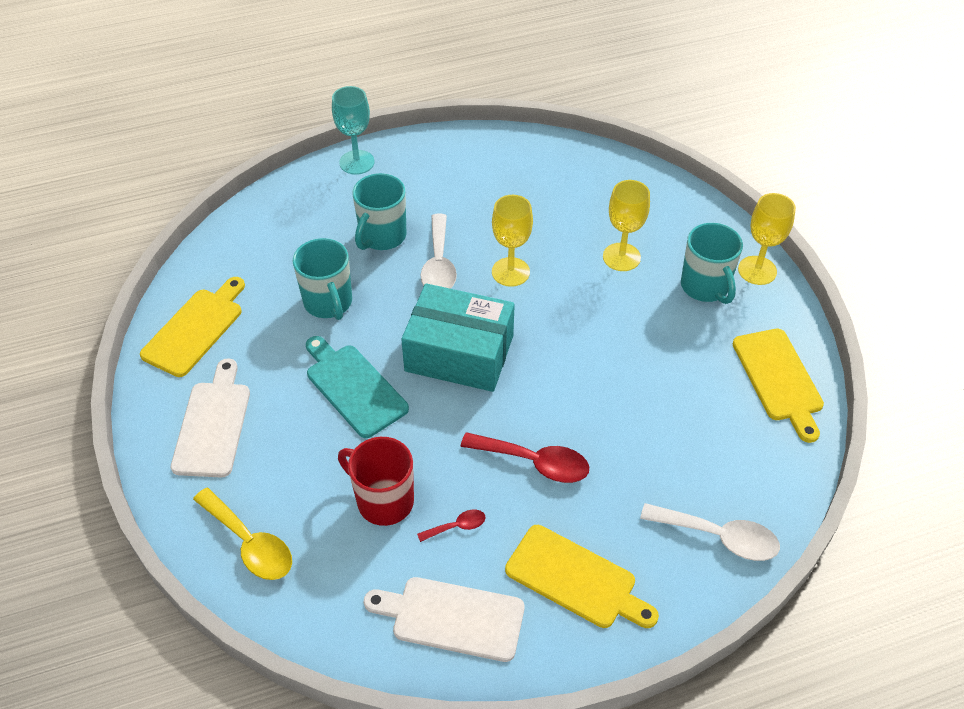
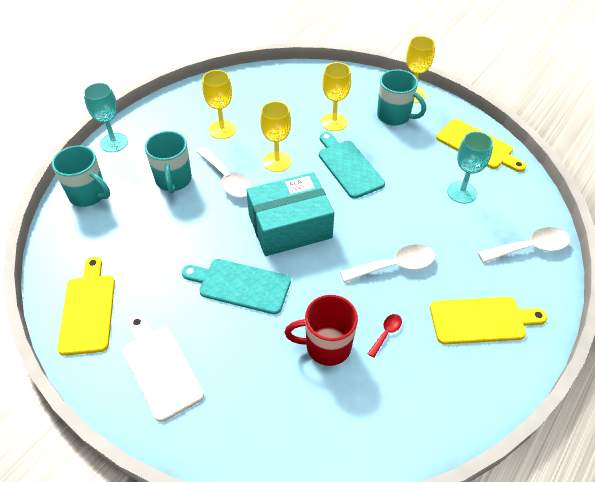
camera: 35 degrees left, 0 degrees up
(250, 543) = (262, 434): yellow spoon -> none
(328, 303) = (173, 240): turquoise mug -> turquoise mug (89, 195)
(452, 618) = (436, 392): white cutting board -> none
(482, 203) = (222, 130): none -> yellow goblet
(534, 462) = (395, 266): red spoon -> white spoon
(588, 320) = (348, 166): none -> turquoise cutting board
(699, 424) = (462, 192): none -> turquoise goblet

